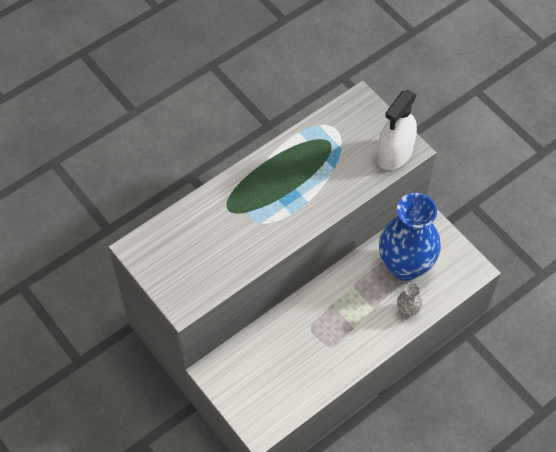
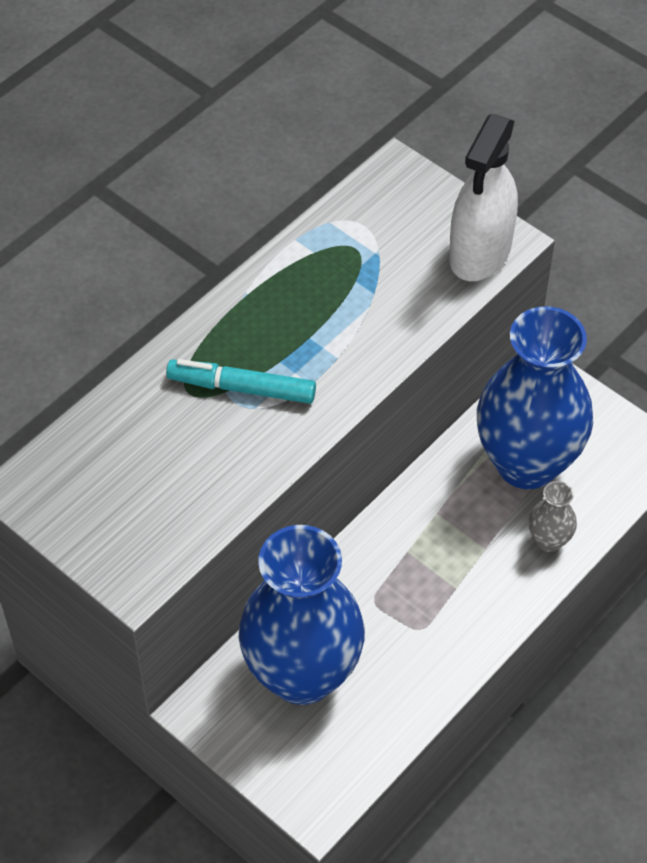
camera: 10 degrees left, 5 degrees down
(255, 211) = (241, 388): none -> turquoise marker
(266, 361) = (302, 674): none -> blue vase

